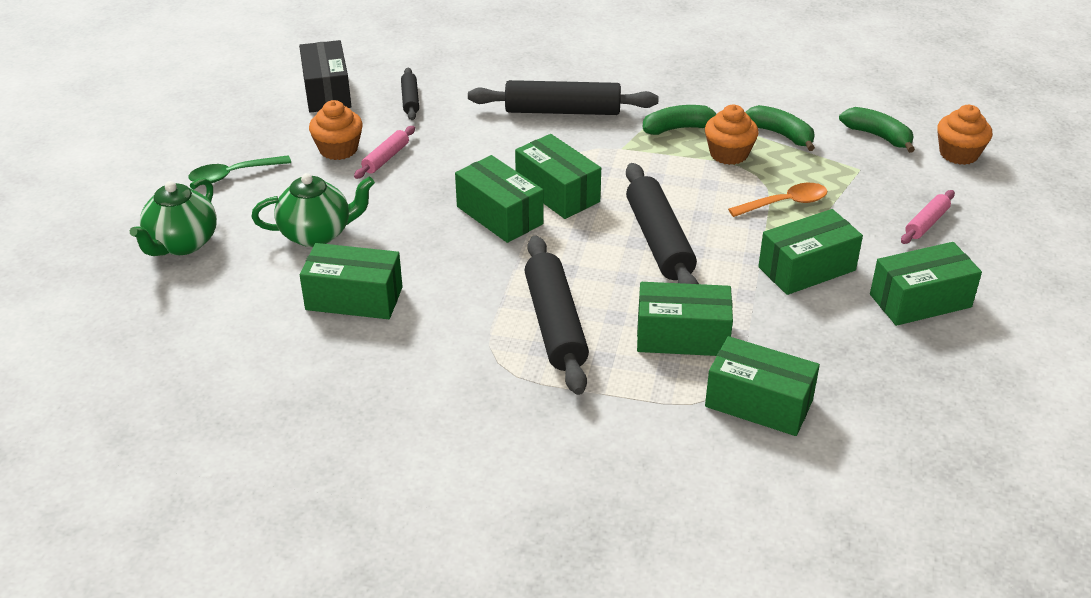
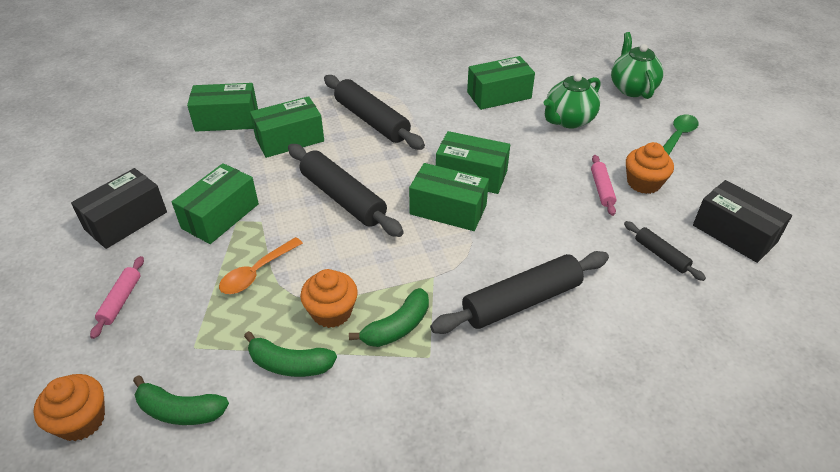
camera: 150 degrees right, 5 degrees up
(920, 301) = (126, 221): green box -> black box

